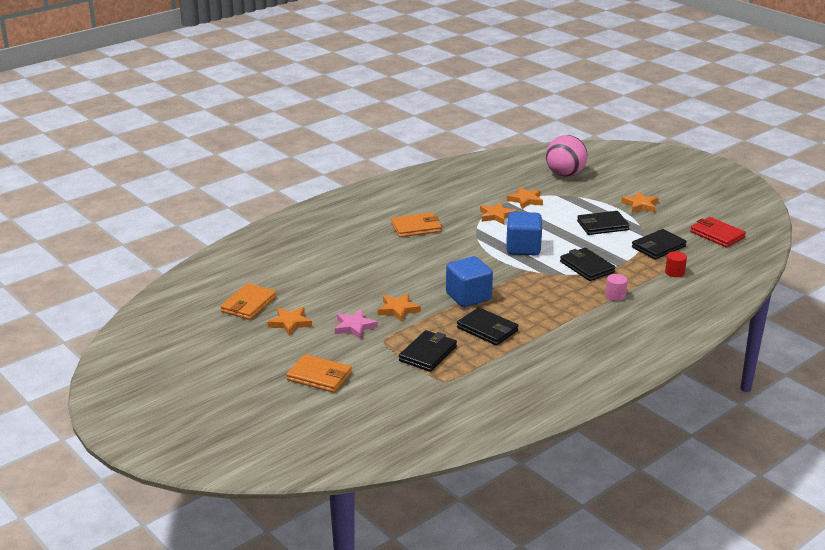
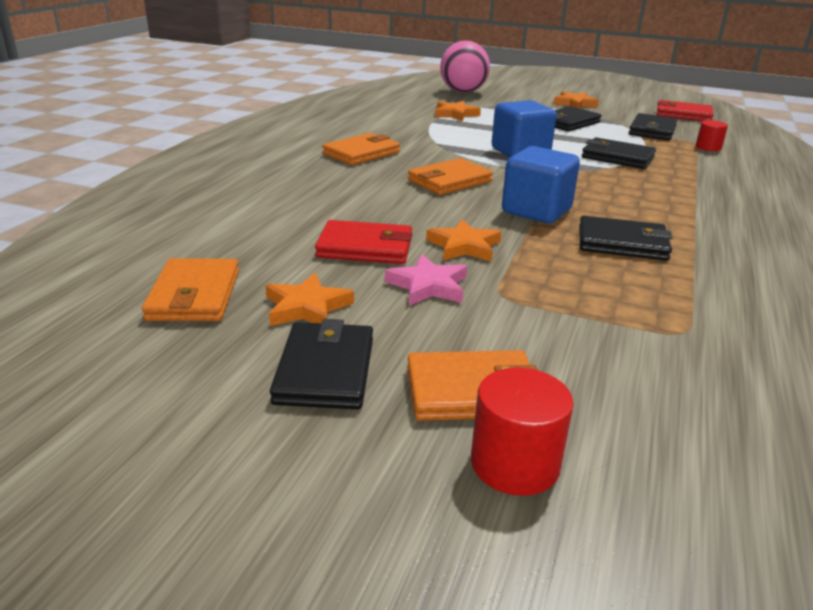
camera: 30 degrees left, 0 degrees up
(305, 403) = (515, 464): none -> red cylinder
(347, 298) = (365, 247): none -> red wallet
(428, 354) = (597, 297): black wallet -> black wallet (325, 370)
(444, 263) = (449, 181): none -> orange wallet
(496, 216) = (444, 130): orange star -> none
(615, 295) = (695, 177): pink cylinder -> none

